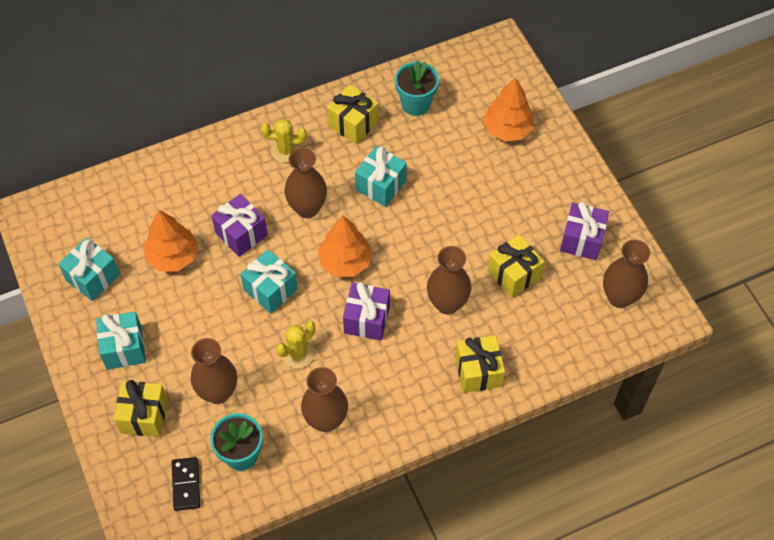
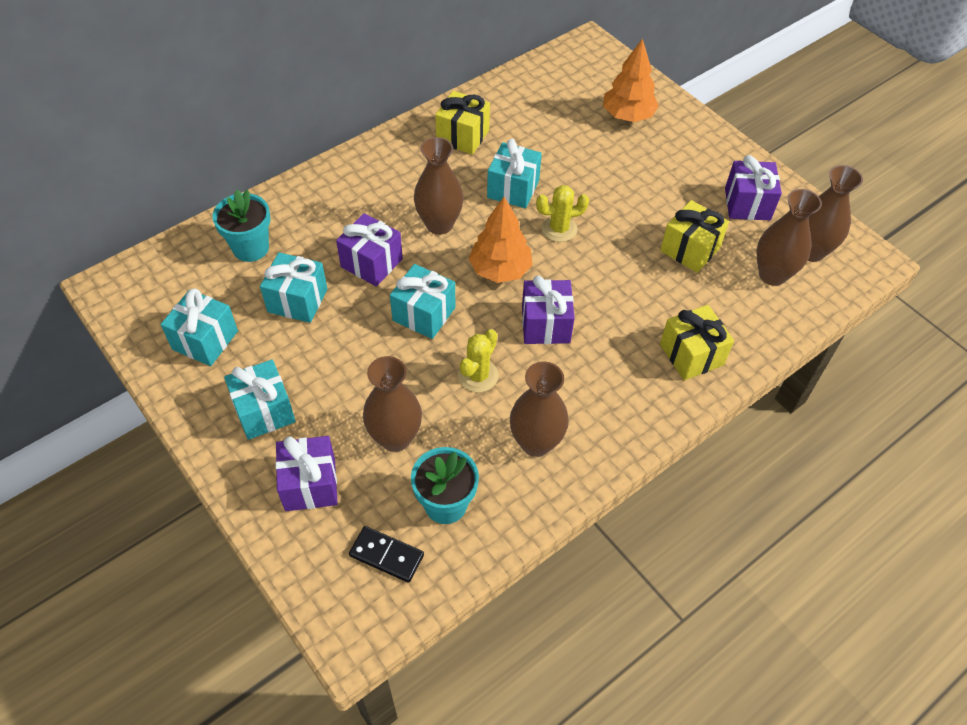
camera: 15 degrees left, 5 degrees down
(144, 416) = (310, 484): yellow gift -> purple gift
(173, 256) = (297, 300): orange tree -> turquoise gift
(186, 484) = (386, 555): black domino -> black domino turned 45 degrees counterclockwise
(286, 150) = (397, 172): yellow cactus -> yellow cactus (559, 229)
(416, 104) = (523, 108): turquoise flower pot -> turquoise flower pot (251, 248)
(447, 303) = (629, 291): brown vase -> brown vase (772, 275)

